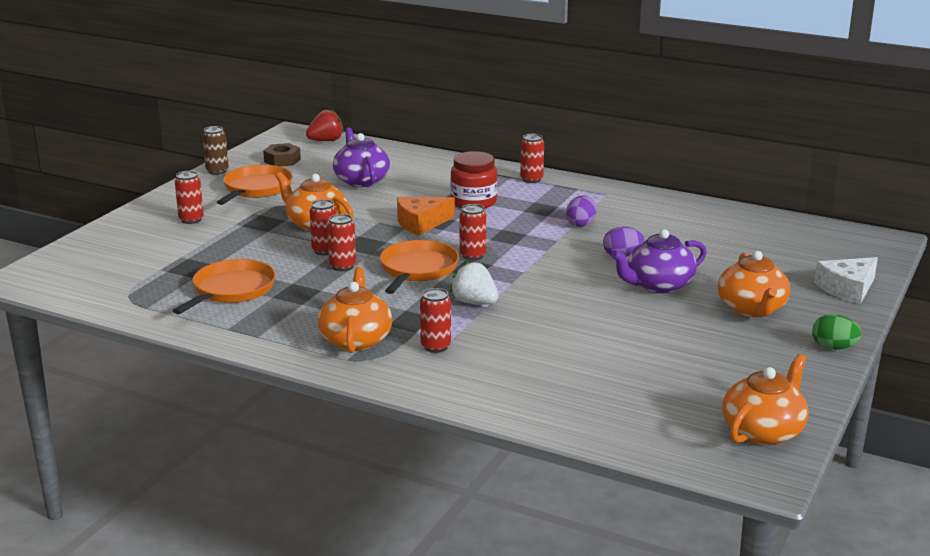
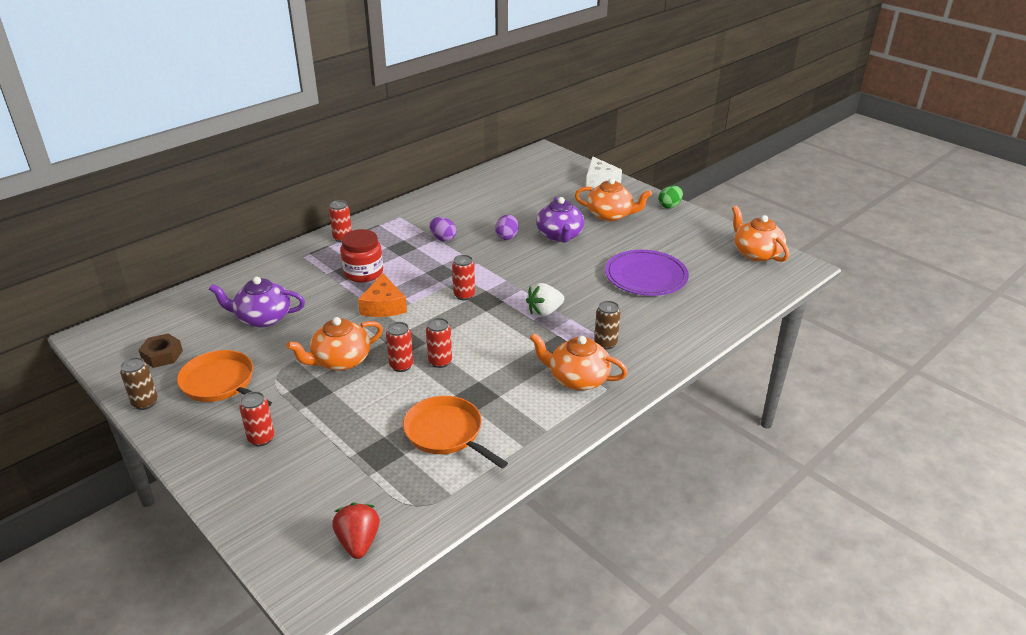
camera: 70 degrees left, 10 degrees up
(326, 141) = (140, 320): red strawberry -> red strawberry (358, 542)
(417, 269) = (471, 325): orange pan -> none
(435, 346) = (605, 343): red can -> brown can
(612, 353) = (646, 276): none -> purple plate

